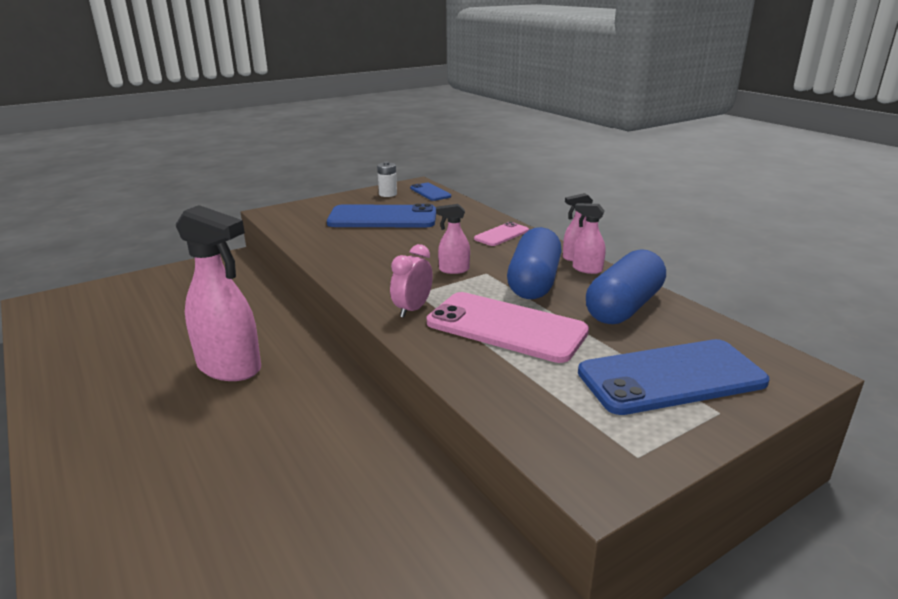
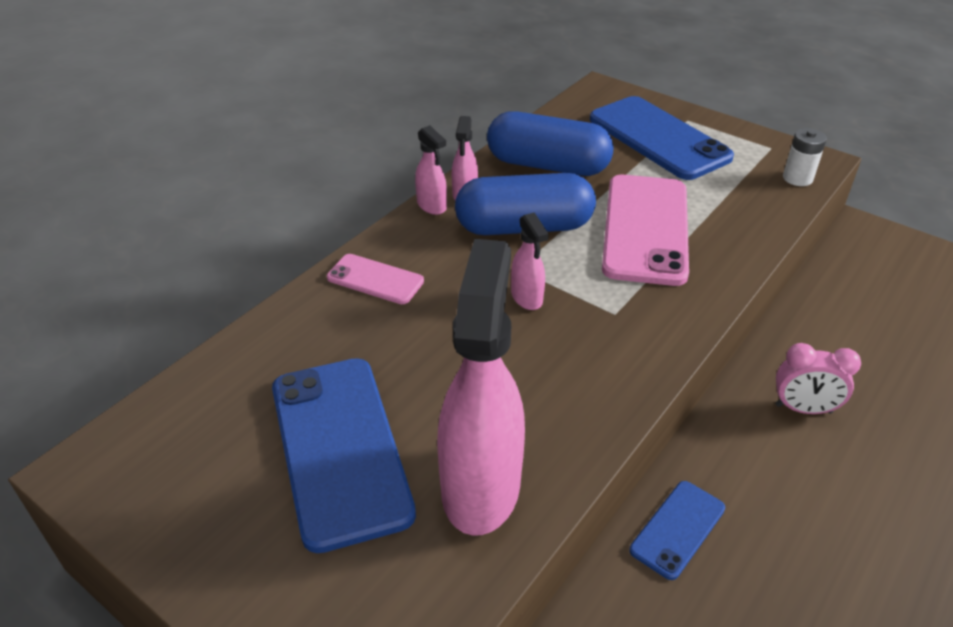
camera: 110 degrees left, 15 degrees up
(230, 368) = (811, 531): pink spray bottle -> pink spray bottle (481, 486)
(388, 194) = (175, 496): white battery -> white battery (797, 178)
(412, 309) = (659, 304): pink clock -> pink clock (803, 409)
(430, 192) = (155, 424): blue phone -> blue phone (678, 529)

